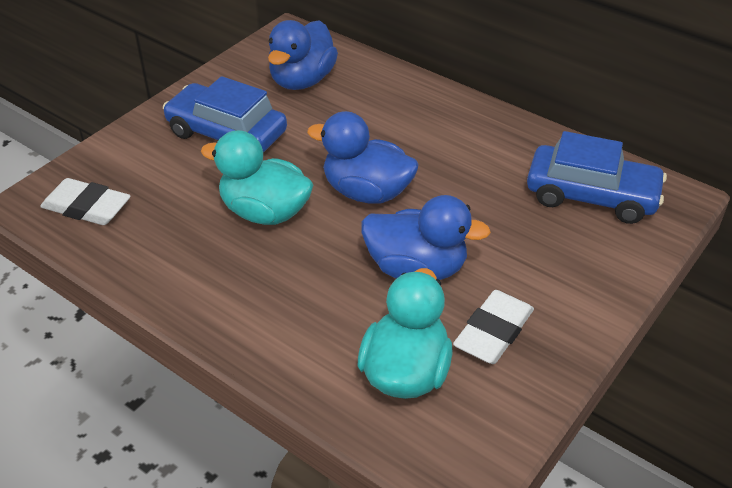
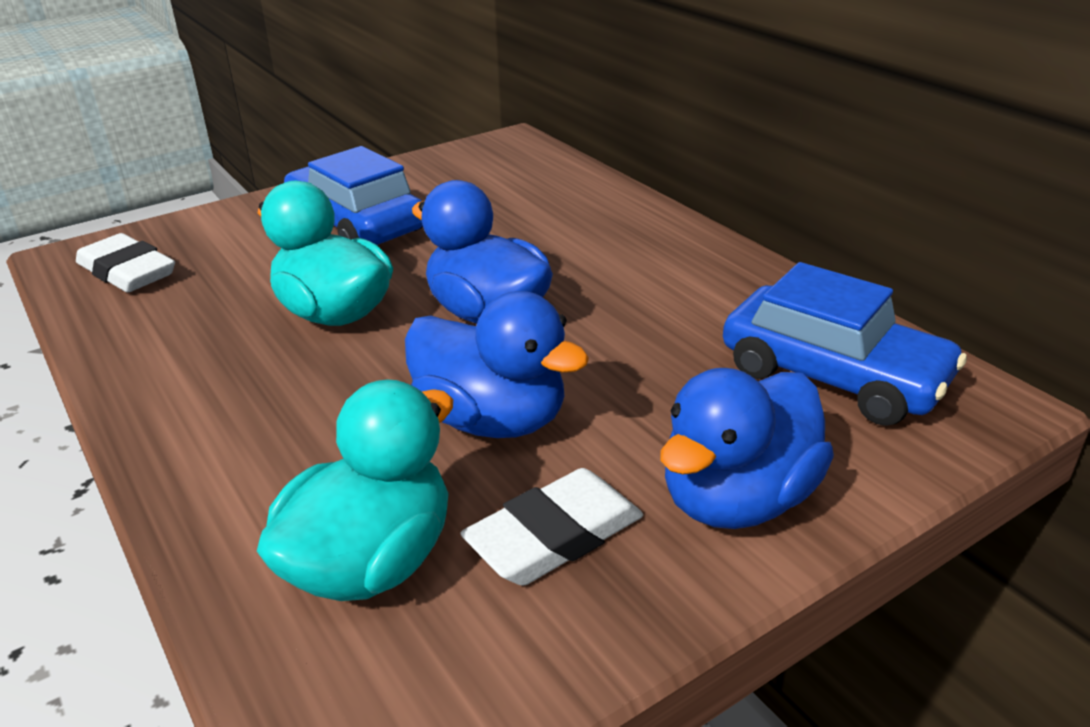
camera: 20 degrees right, 10 degrees down
(302, 80) = (492, 186): blue duck -> blue duck (737, 499)

